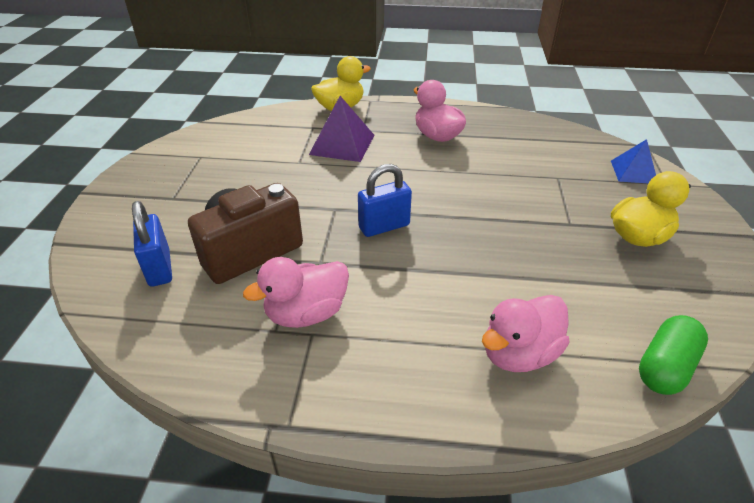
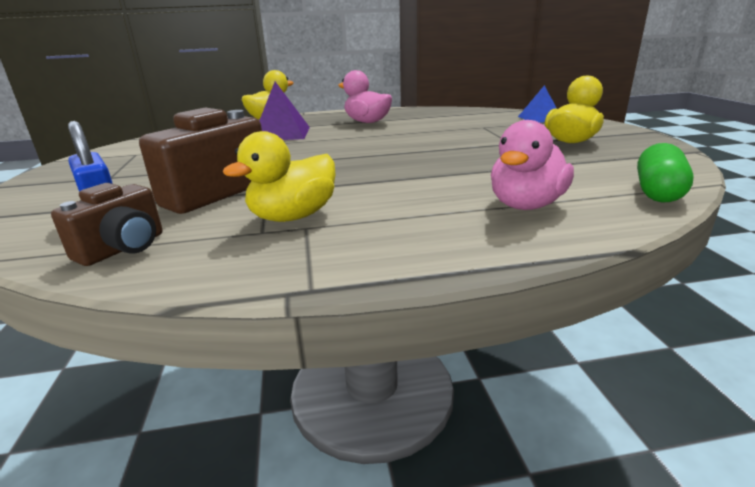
camera: 15 degrees left, 15 degrees down
(166, 326) = (123, 248): none -> brown camera
(306, 313) = (293, 216): pink duck -> yellow duck
(384, 226) = (346, 163): blue padlock -> none

